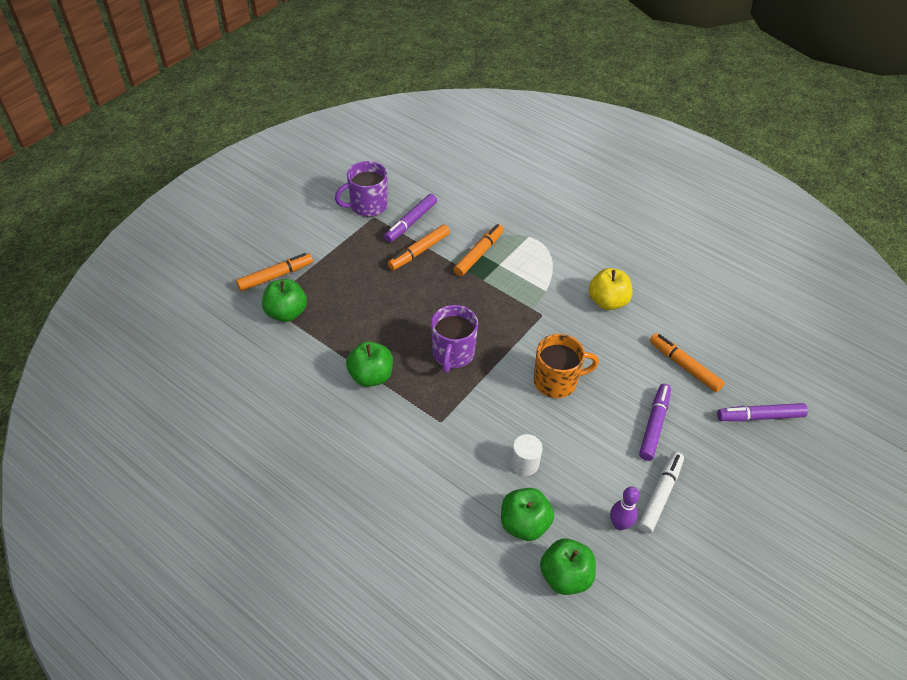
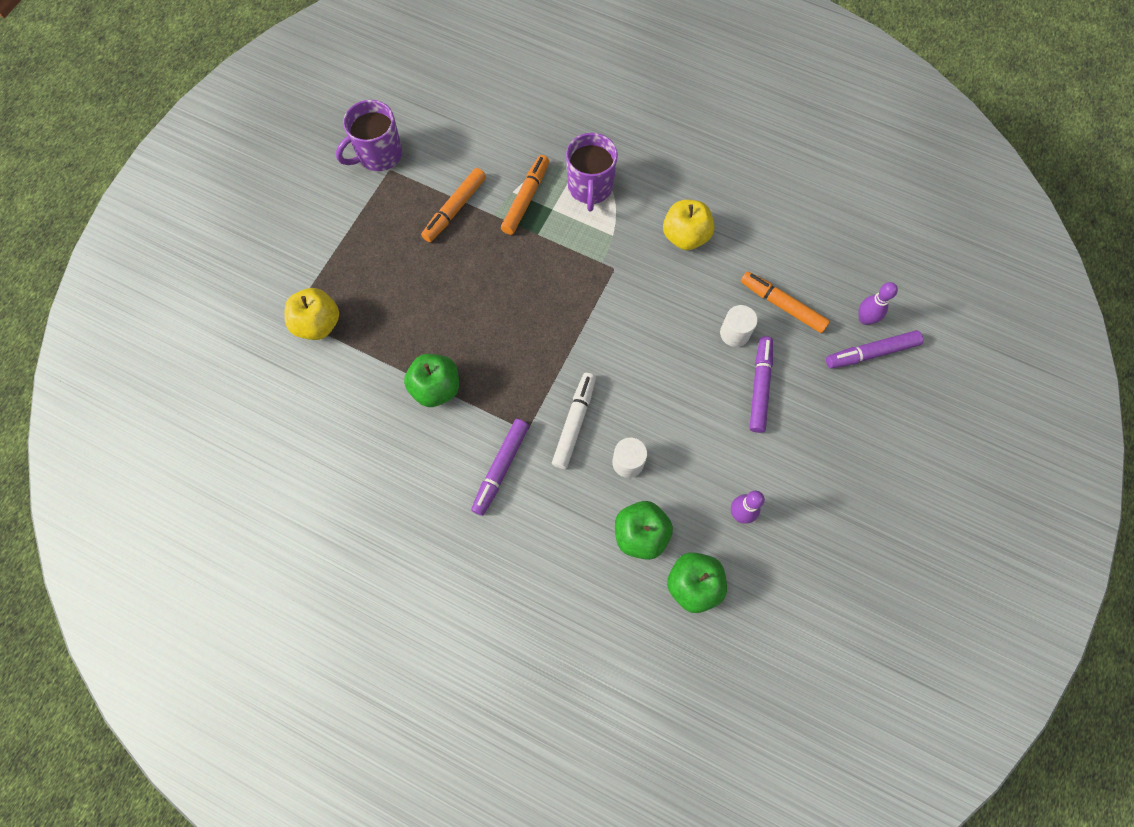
camera: 10 degrees left, 20 degrees up
(275, 276) = (292, 276): orange marker -> none
(286, 313) = (318, 324): green apple -> yellow apple
(411, 222) = (436, 169): purple marker -> purple marker (501, 468)
(453, 354) = (523, 341): purple mug -> purple mug (590, 188)
(556, 381) = (645, 353): orange mug -> none
(638, 380) = (734, 333): none -> white cylinder
(660, 495) = (777, 470): white marker -> white marker (574, 423)
(757, 389) = (865, 319): none -> purple bowling pin

